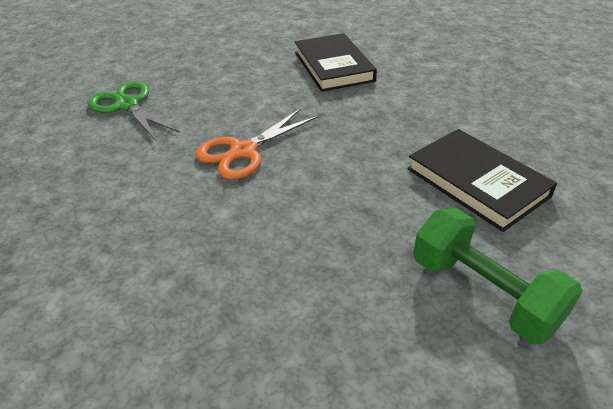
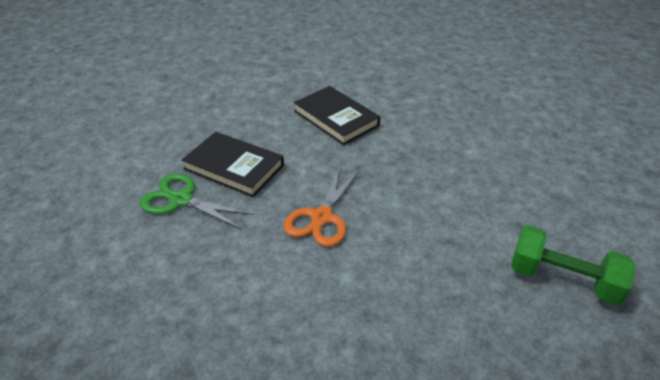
camera: 25 degrees left, 0 degrees up
(477, 182) = (506, 196): black book -> black book (234, 167)

